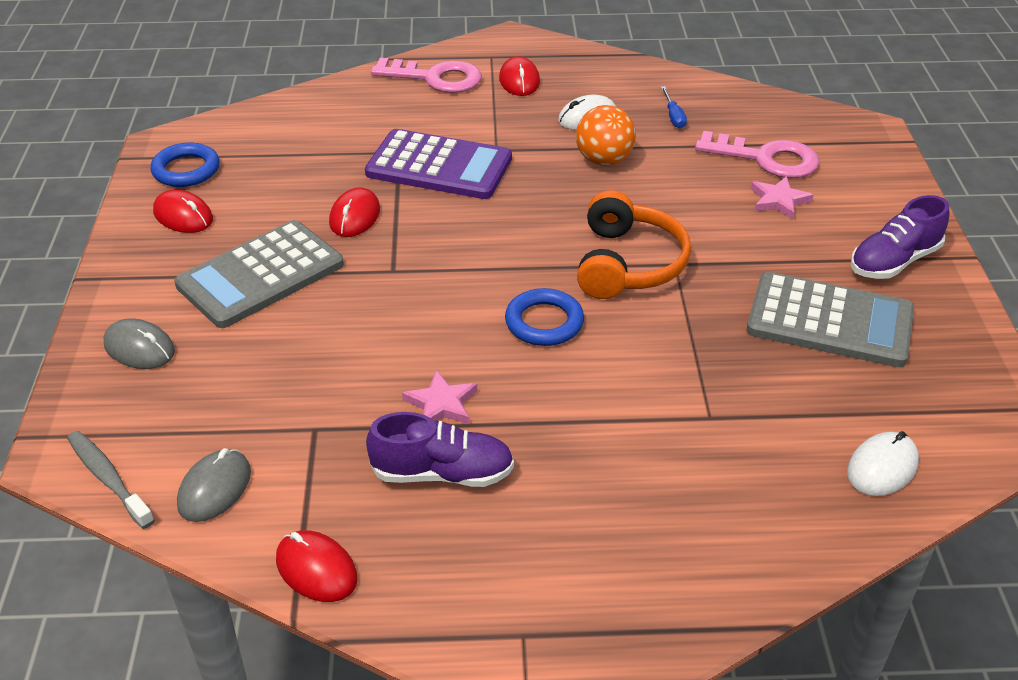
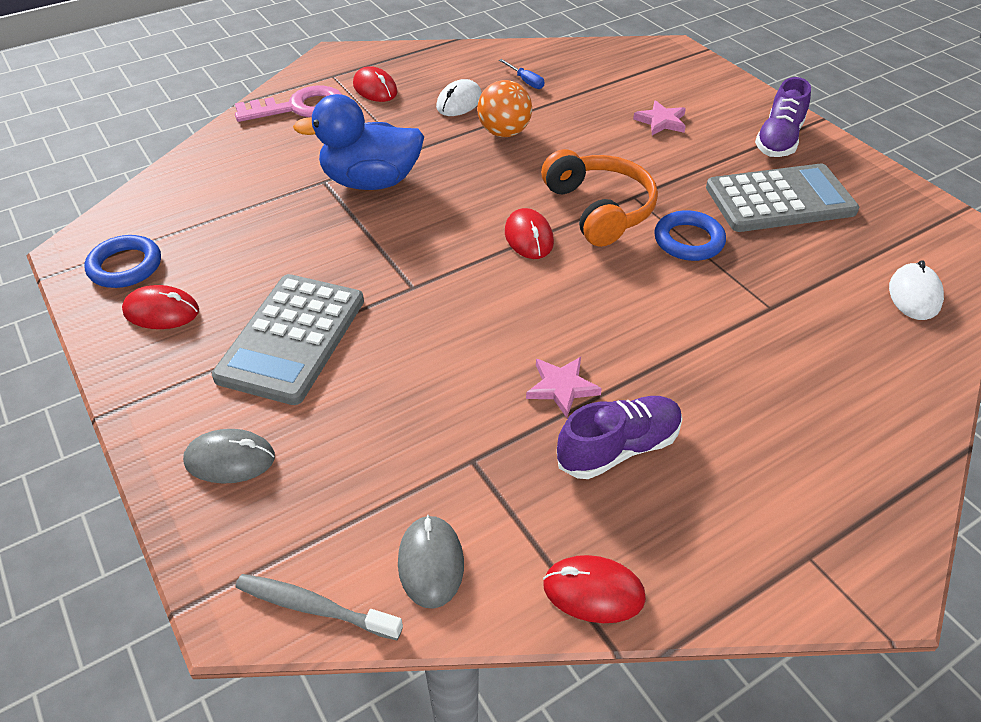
camera: 30 degrees left, 5 degrees up
(355, 216) = (334, 252): red mouse -> red mouse (528, 237)
(439, 166) = (371, 182): purple calculator -> blue duck
(544, 322) = (580, 282): blue ring -> blue ring (688, 240)
(766, 159) = (623, 92): pink key -> none

